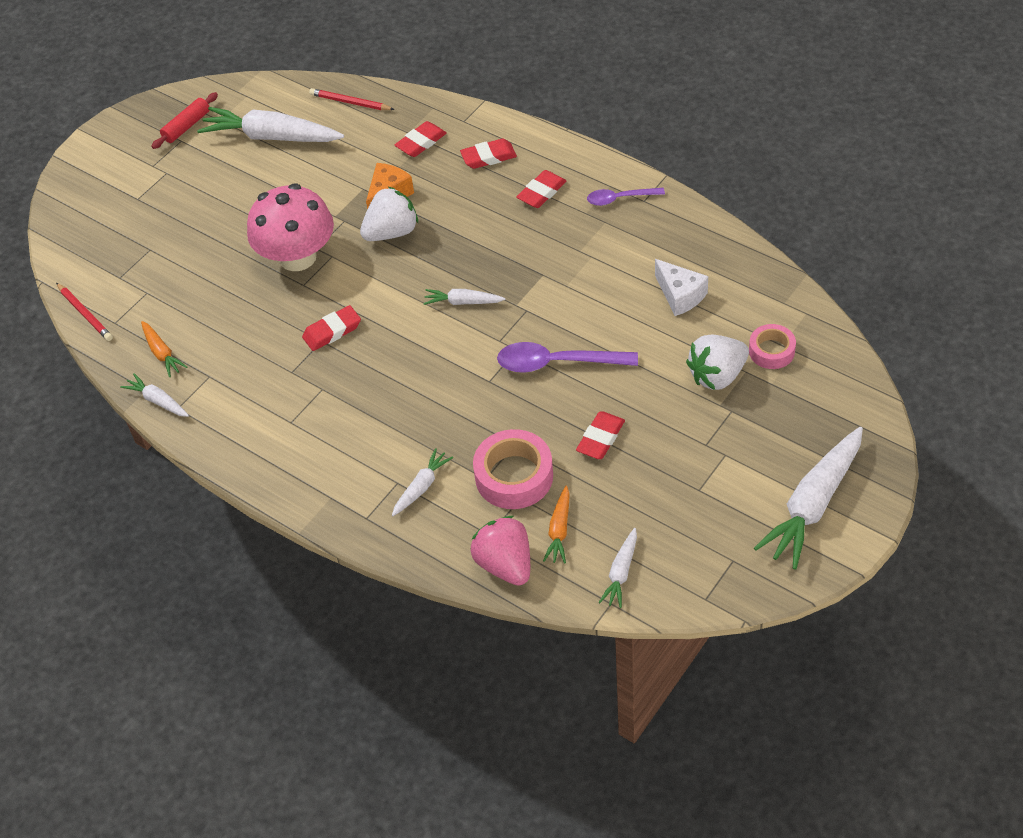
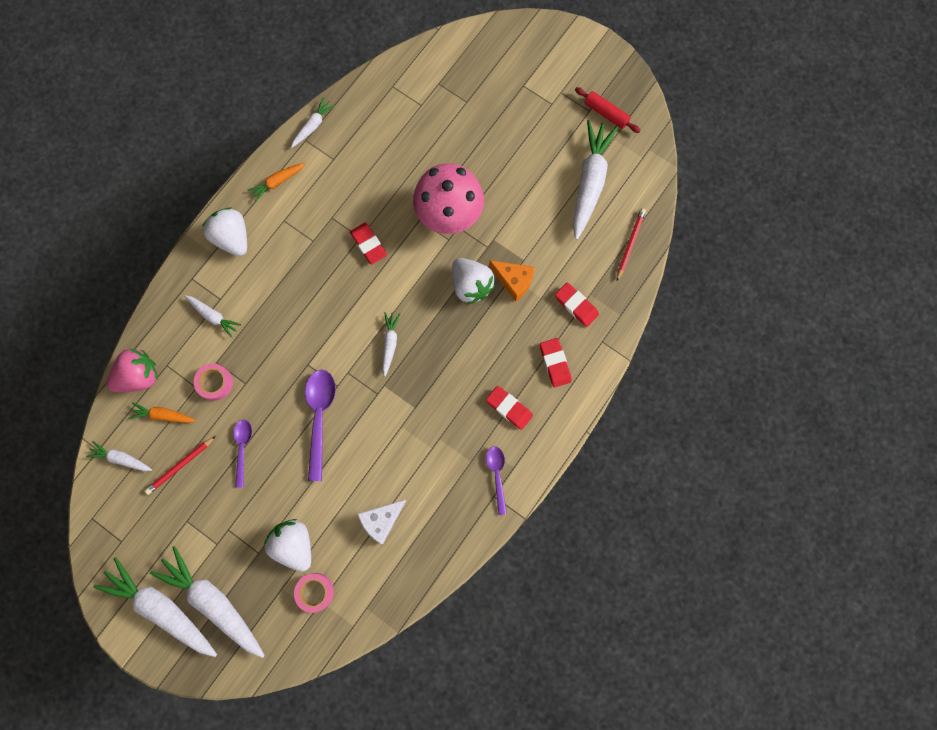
camera: 85 degrees right, 25 degrees up
(85, 314) = (402, 64): red pencil -> red pencil (180, 466)
(162, 353) = (358, 123): orange carrot -> orange carrot (277, 182)
(311, 476) = (232, 238): none -> white strawberry
(514, 476) = (215, 383): pink tape -> pink tape, size x0.61
(600, 438) = (242, 448): red eraser -> purple spoon
(798, 450) = (214, 602): none -> white carrot

